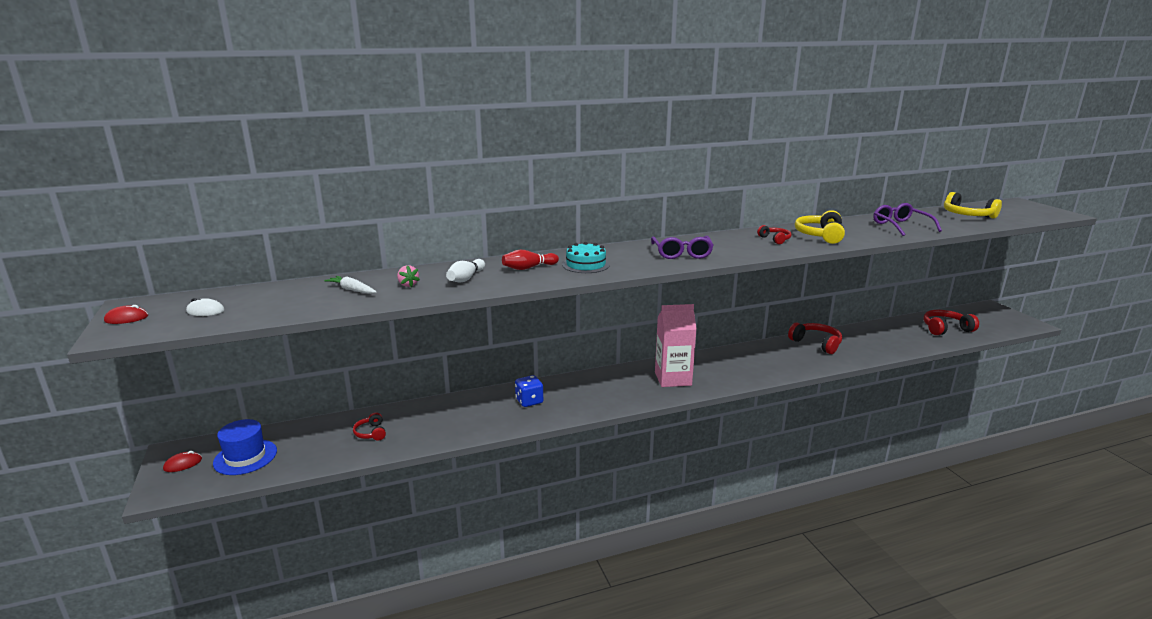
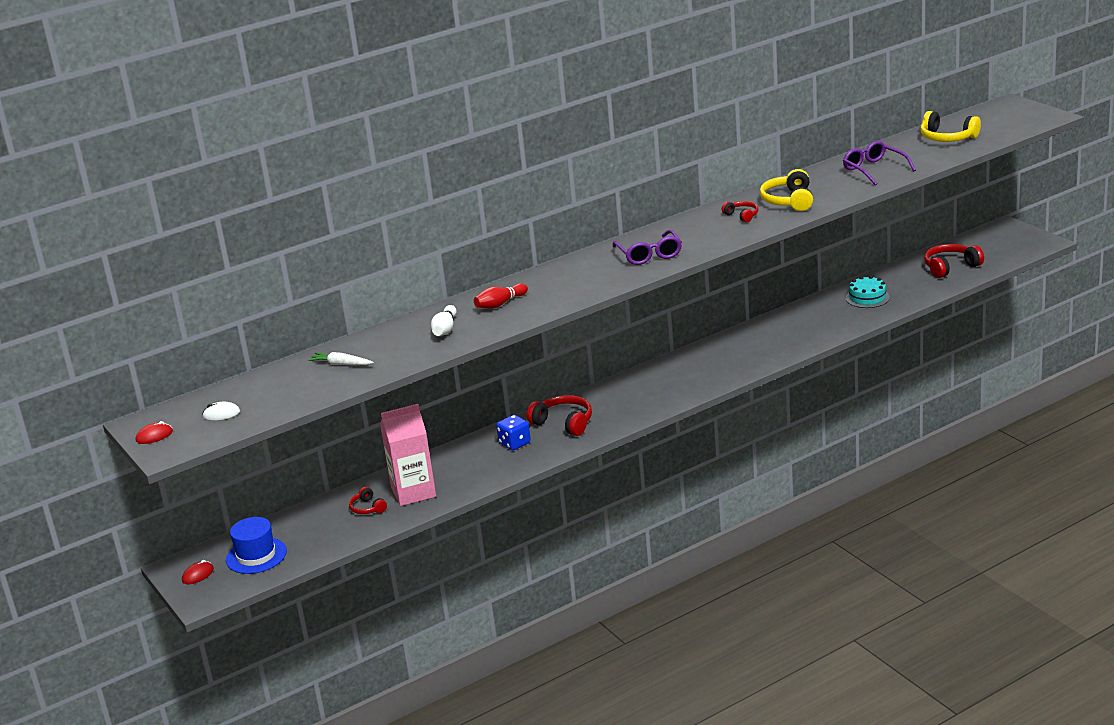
camera: 10 degrees left, 5 degrees up
(408, 285) = (392, 348): pink strawberry -> none
(586, 265) = (556, 289): turquoise cake -> turquoise cake (867, 298)
(673, 378) = (659, 388): pink carton -> pink carton (413, 492)
(816, 343) = (807, 315): red headphones -> red headphones (564, 423)

